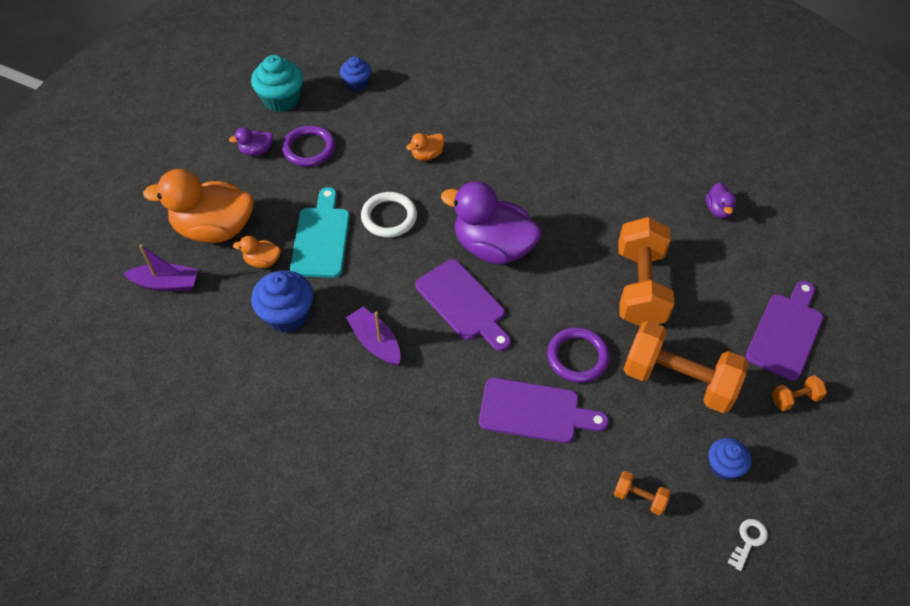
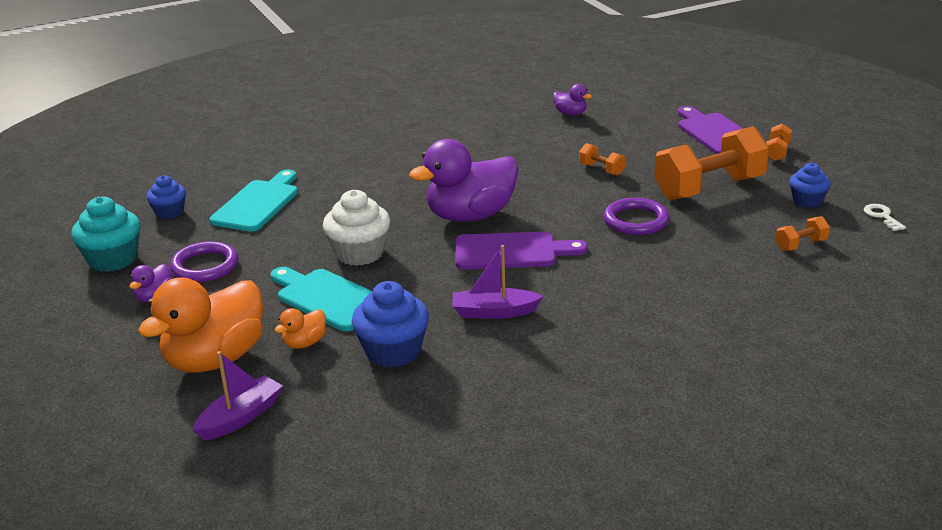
camera: 50 degrees left, 25 degrees down
(389, 217) = (359, 253): white ring -> white cupcake
(405, 119) = (258, 204): none -> turquoise cutting board
(427, 155) = (318, 209): orange duck -> none
(535, 411) = (667, 259): purple cutting board -> none
(640, 287) = (601, 170): orange dumbbell -> orange dumbbell, size x0.43

